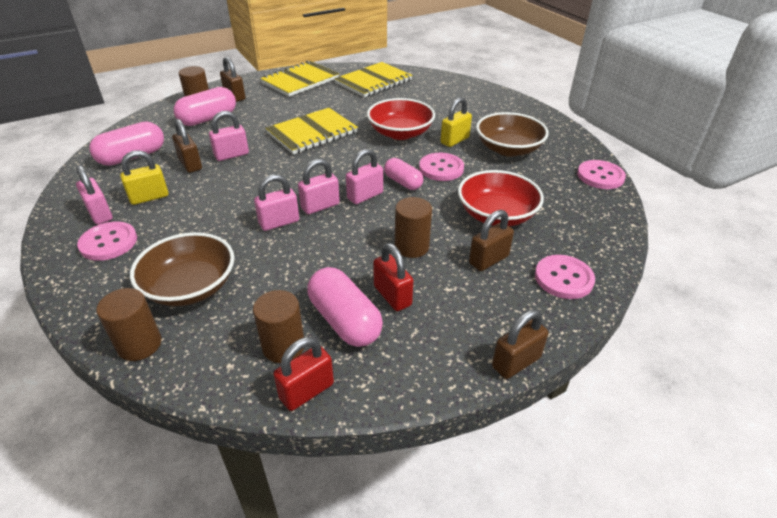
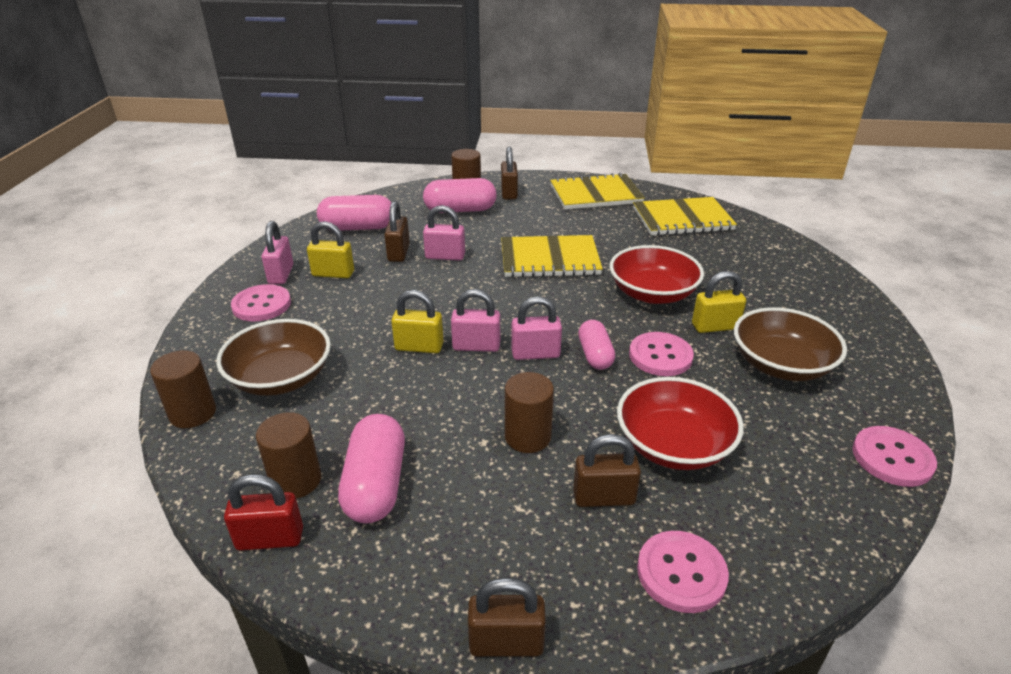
camera: 35 degrees right, 5 degrees down
(279, 222) = (419, 347): pink padlock -> yellow padlock
(392, 296) = (450, 483): red padlock -> none

